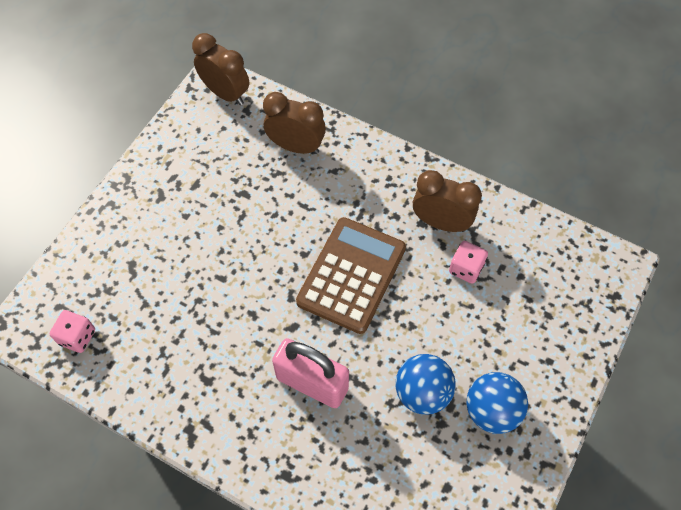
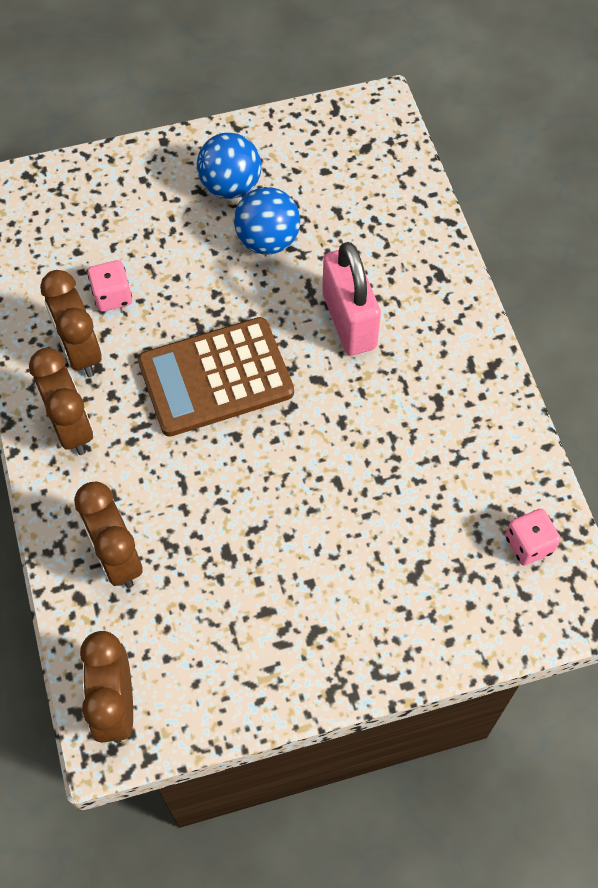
camera: 135 degrees left, 0 degrees up
(394, 182) = (72, 428): none -> brown clock

